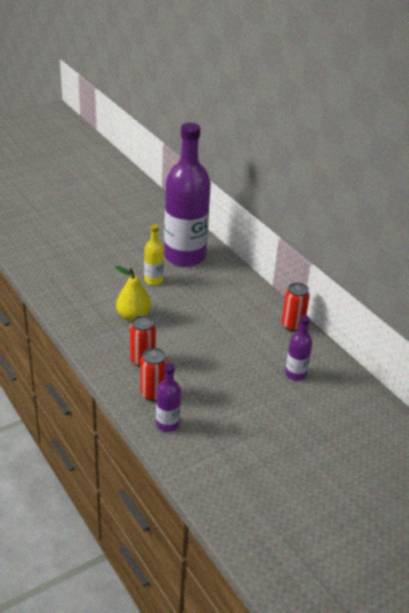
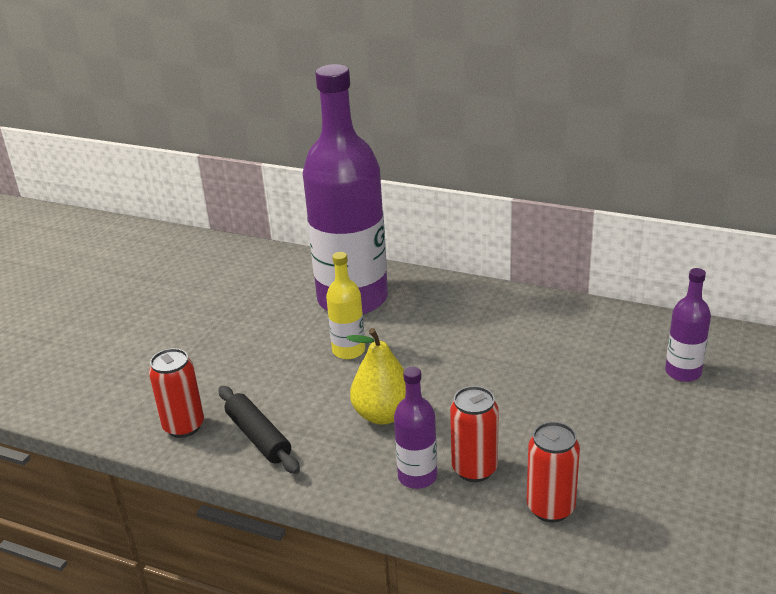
camera: 30 degrees left, 5 degrees down
(72, 297) = (258, 437): none -> black rolling pin
(167, 424) = (626, 540): purple bottle -> purple bottle (417, 476)
(292, 325) = (598, 315): red can -> red can (184, 426)

